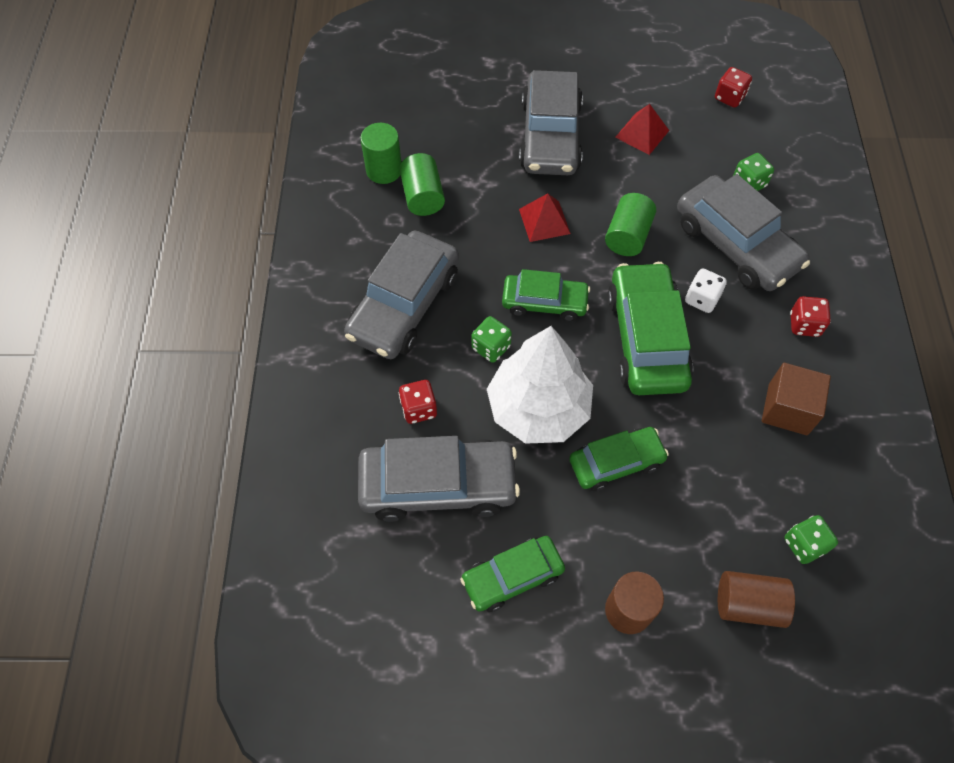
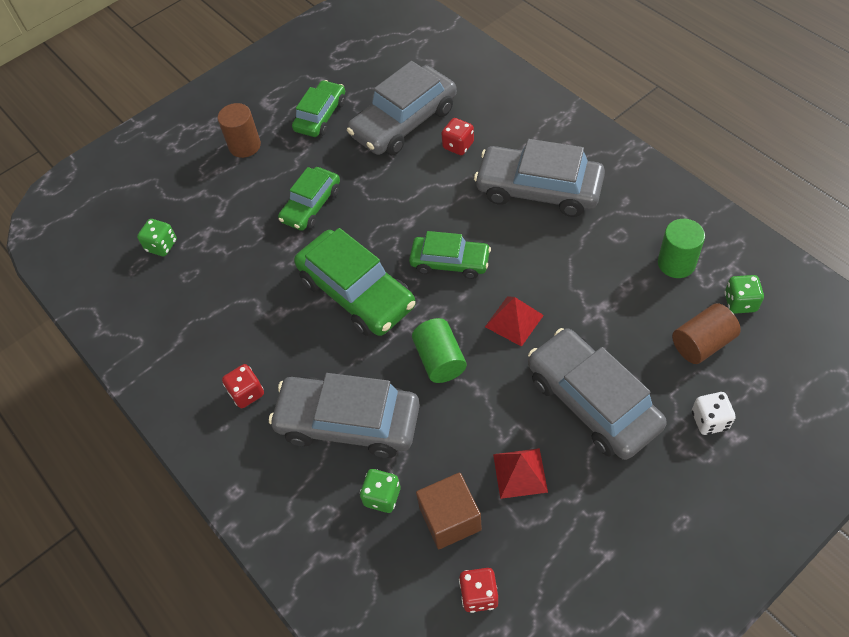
camera: 145 degrees right, 5 degrees down
(404, 305) = (539, 189): grey car -> grey car turned 60 degrees counterclockwise
(423, 196) = (622, 267): green cylinder -> none
(491, 347) = (454, 208): green dice -> green dice (740, 302)
(538, 408) = (387, 198): white tree -> none
(544, 302) = (450, 262): green car -> green car turned 135 degrees counterclockwise
(701, 299) = (340, 353): white dice -> white dice (709, 420)
(748, 604) = (178, 194): brown cylinder -> brown cylinder (702, 343)
(787, 409) = (221, 319): brown cube -> brown cube (450, 519)

